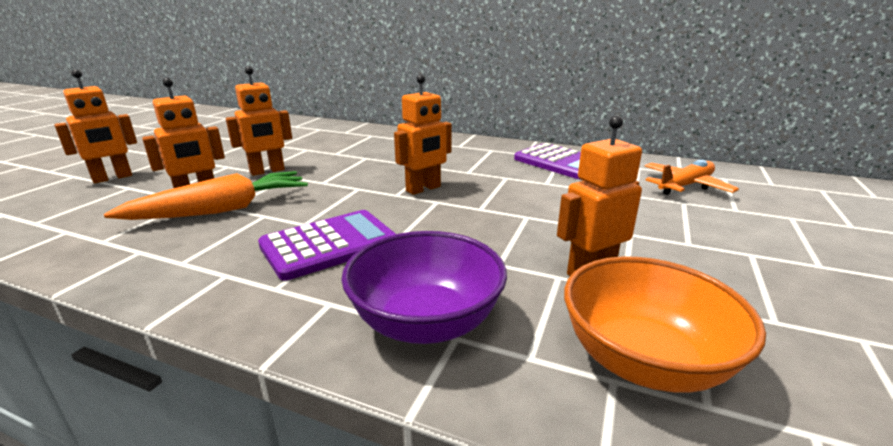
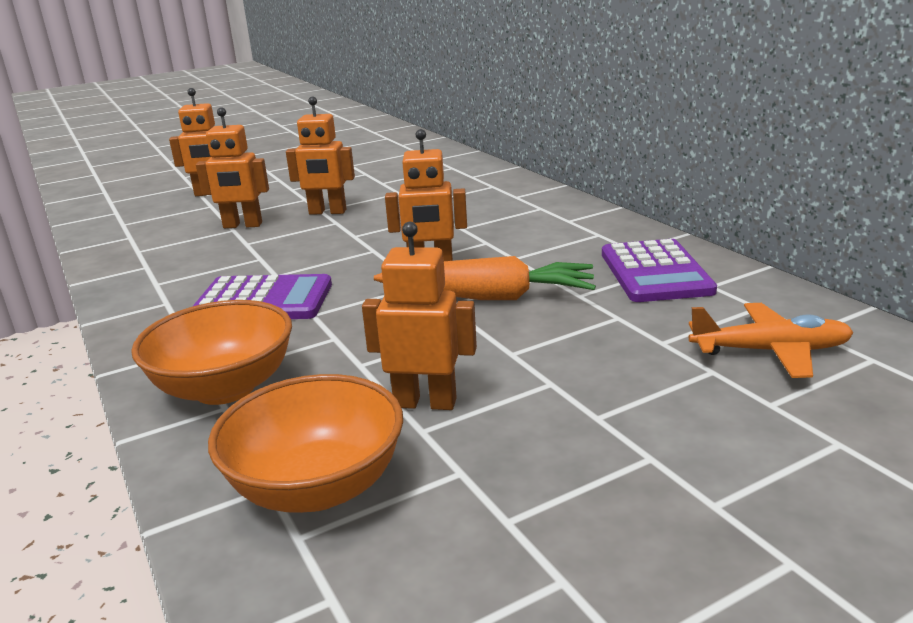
camera: 40 degrees right, 0 degrees up
(221, 210) = (239, 244): orange carrot -> orange carrot (489, 297)
(426, 322) = (225, 388): purple bowl -> orange bowl

